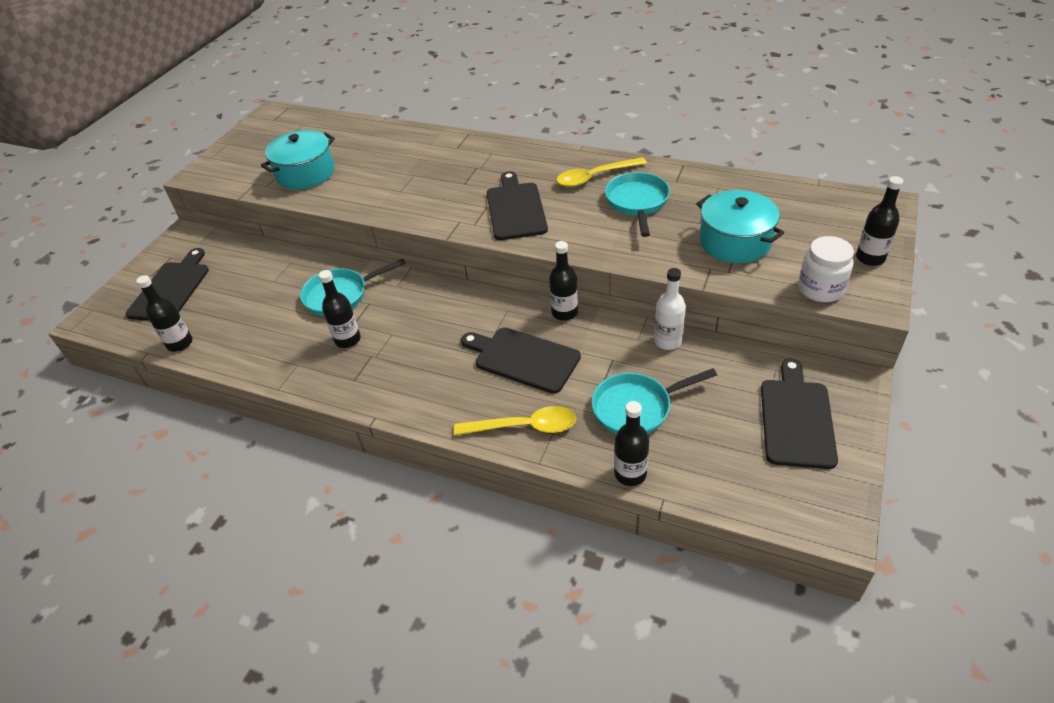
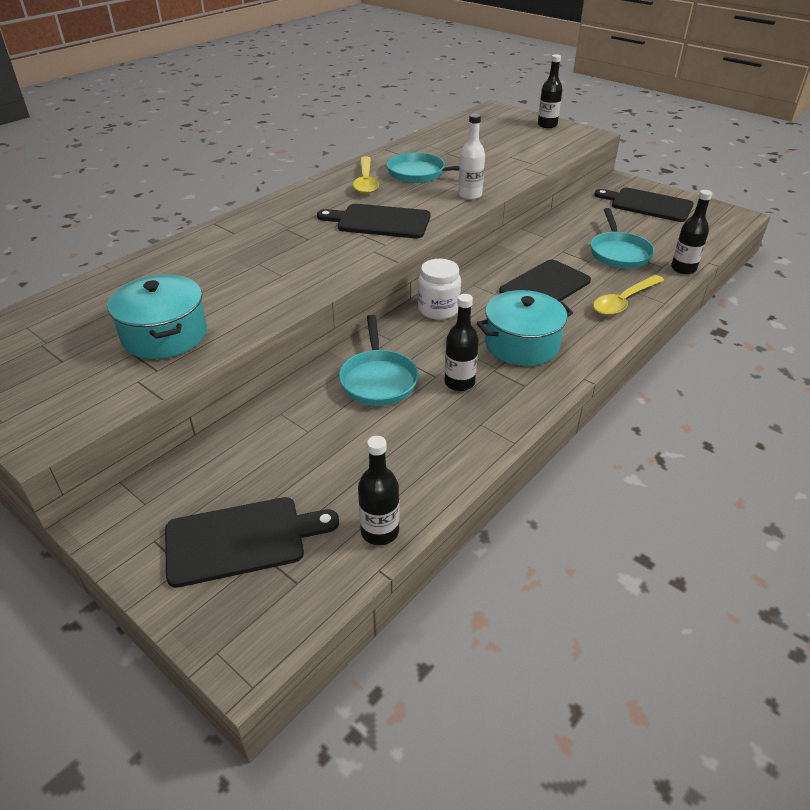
camera: 75 degrees left, 5 degrees down
(171, 289) = (242, 540): black cutting board -> black cutting board turned 135 degrees clockwise
(525, 427) = (623, 301): yellow spoon -> yellow spoon turned 150 degrees counterclockwise
(564, 313) = (494, 259): black bottle -> none
(667, 341) = (553, 227): white bottle -> white bottle (470, 195)
(735, 242) = (500, 154): turquoise pot -> turquoise pot (521, 344)
(820, 289) = (569, 144): white jar -> white jar (438, 309)

